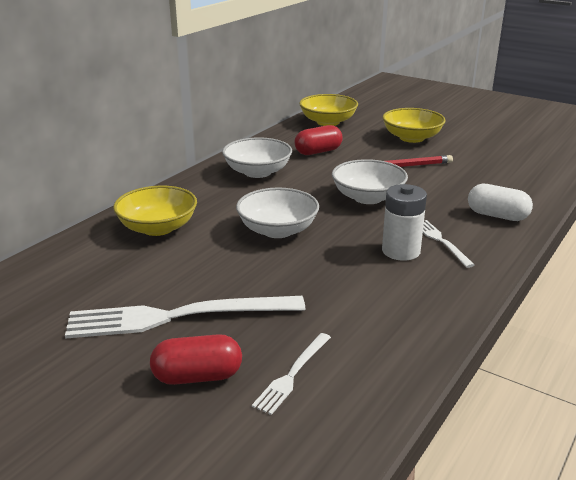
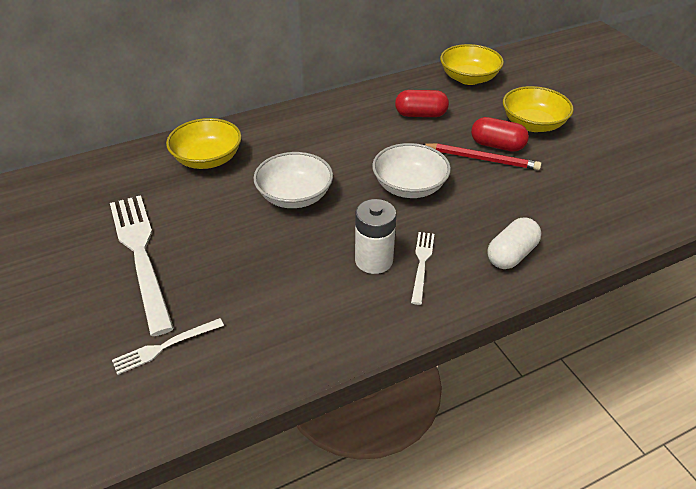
camera: 30 degrees right, 15 degrees up
(177, 316) = (141, 255): white fork -> white fork turned 45 degrees clockwise
(197, 376) = (103, 316): red capsule -> red capsule (497, 145)
(257, 172) = (342, 123): white bowl -> none
(497, 216) = (511, 254): white capsule -> white capsule turned 75 degrees clockwise

